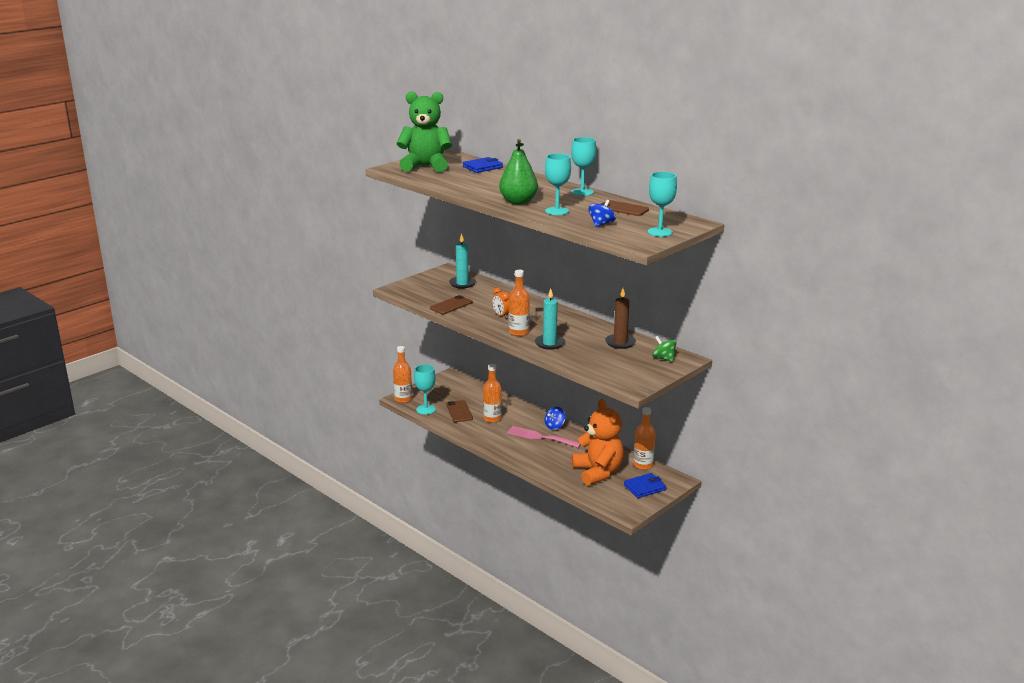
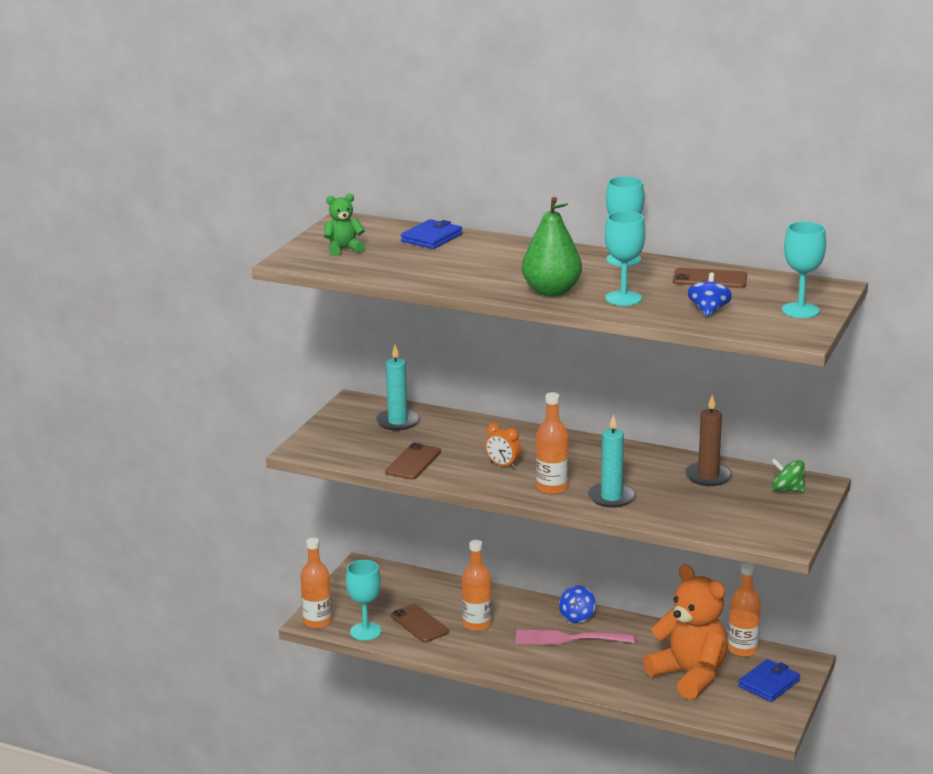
camera: 20 degrees left, 0 degrees up
(426, 166) = (343, 249): green teddy bear -> green teddy bear, size x0.47

